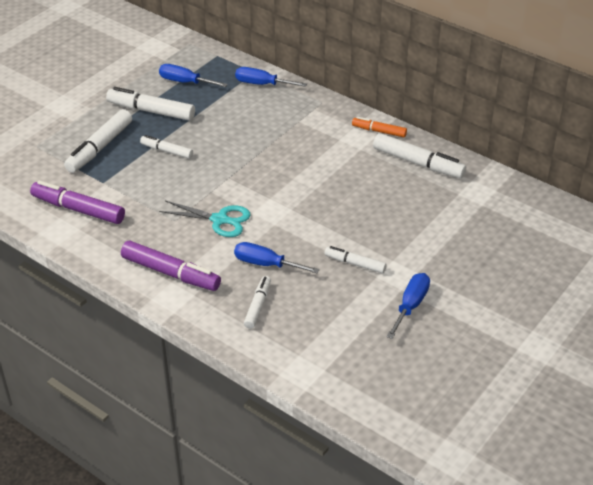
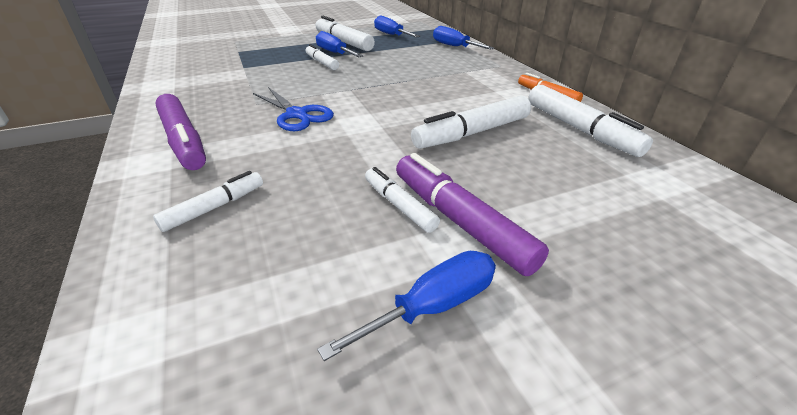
camera: 30 degrees right, 5 degrees down
(78, 209) = (196, 76): purple marker -> purple marker (460, 221)
(100, 147) = (275, 50): white marker -> white marker (472, 133)
(219, 220) = (297, 115): turquoise scissors -> blue scissors
(266, 264) = (288, 166): blue screwdriver -> blue screwdriver (334, 53)

